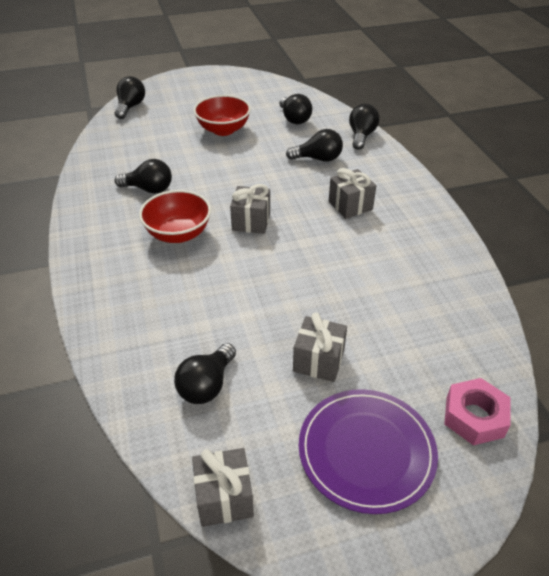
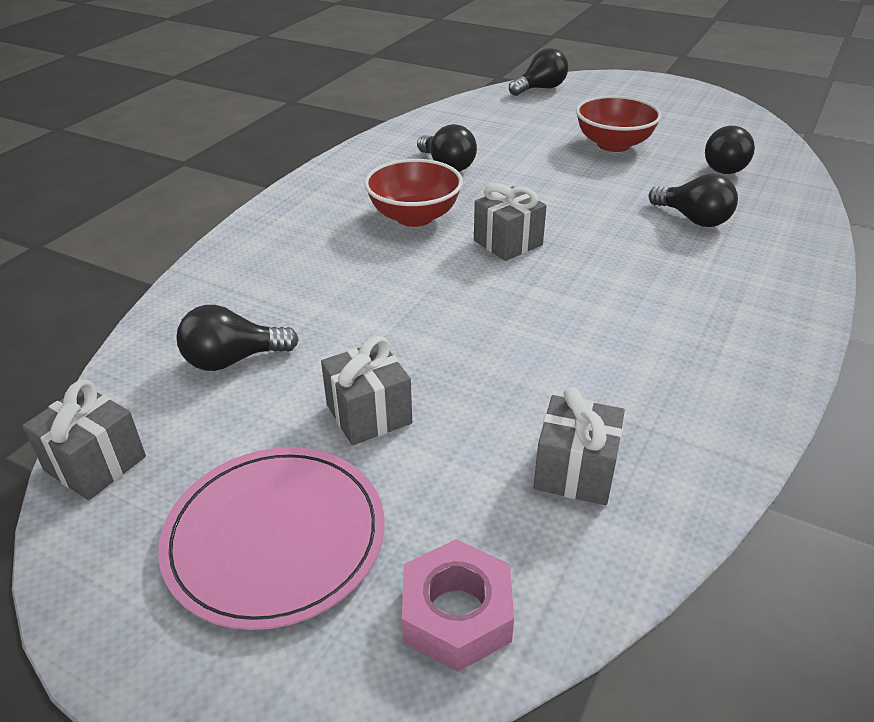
camera: 45 degrees right, 5 degrees down
(350, 205) = (660, 286): grey gift -> grey gift (575, 471)
(361, 136) = (800, 220): black light bulb -> none
(366, 451) = (275, 537): purple plate -> pink plate

